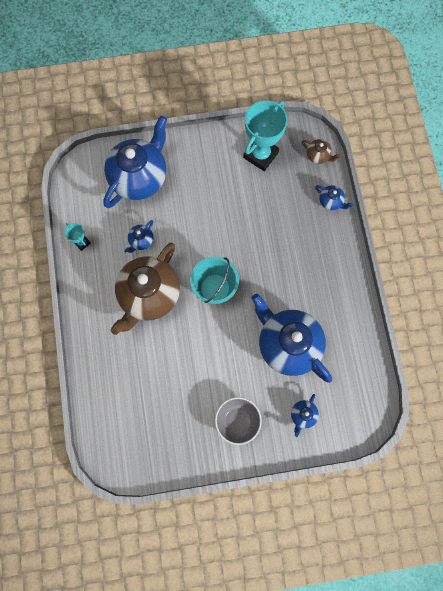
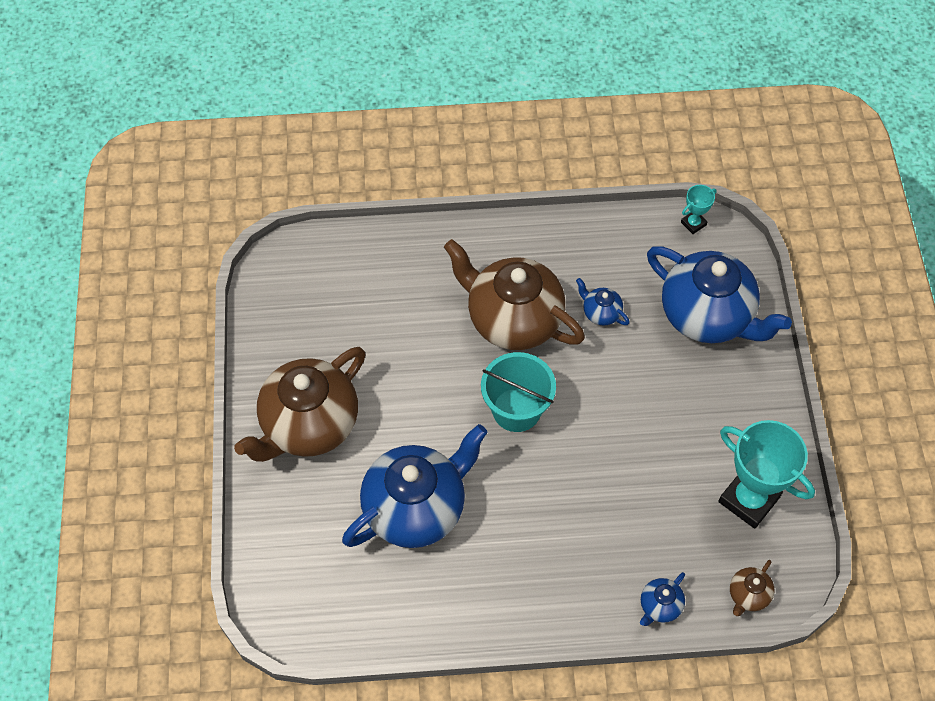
camera: 95 degrees right, 15 degrees down
(82, 242) = (601, 235): turquoise trophy -> turquoise trophy (693, 223)
(237, 421) = (309, 425): grey bowl -> brown teapot
(303, 415) = (303, 518): blue teapot -> none

